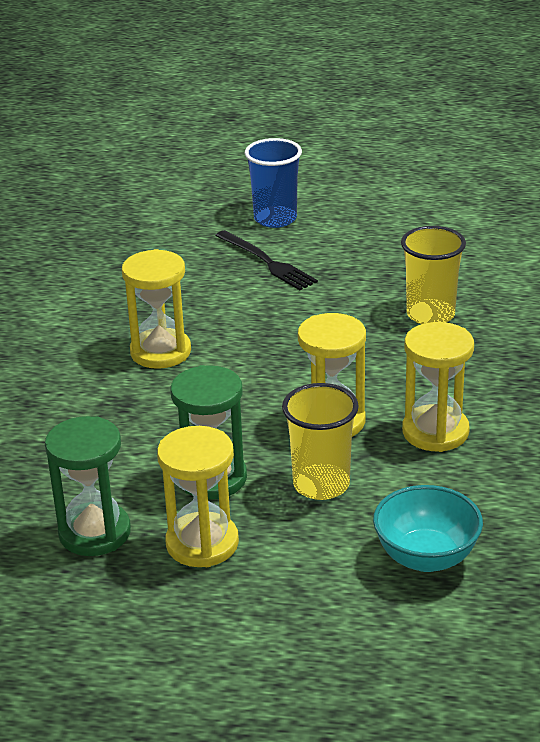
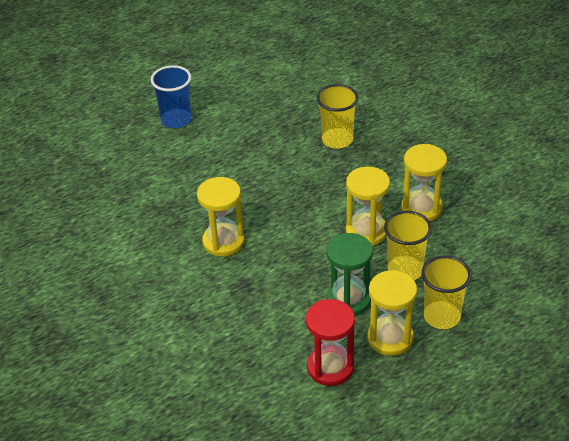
camera: 40 degrees left, 10 degrees up
(95, 533) = (330, 367): green hourglass -> red hourglass
(267, 262) = (208, 152): black fork -> none
(295, 557) = (441, 316): none -> yellow cup
(426, 557) = (497, 279): turquoise bowl -> none

